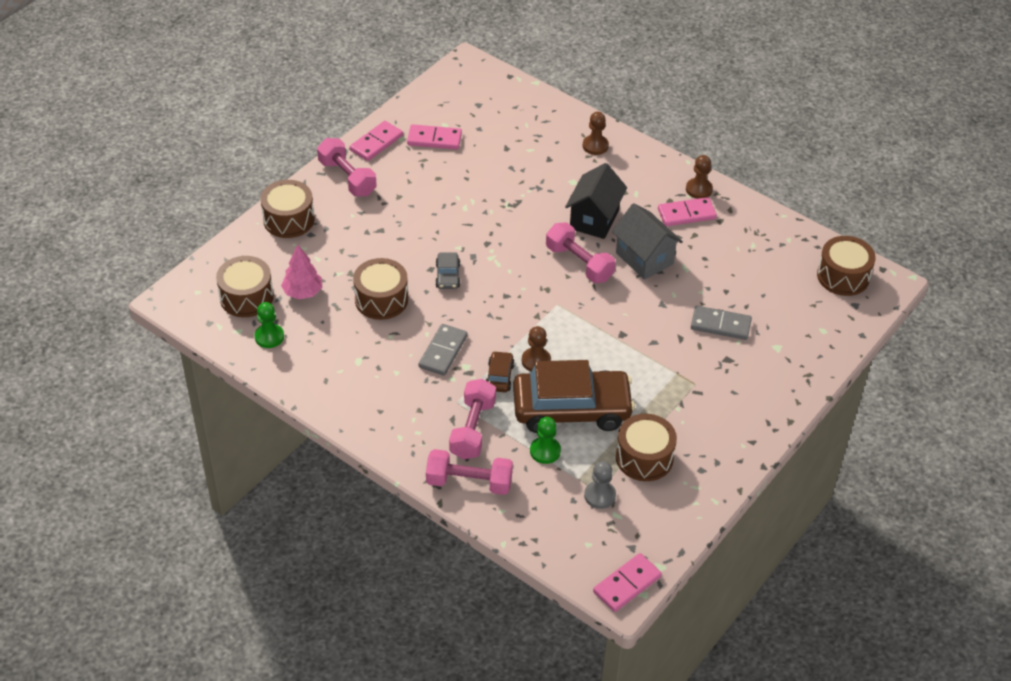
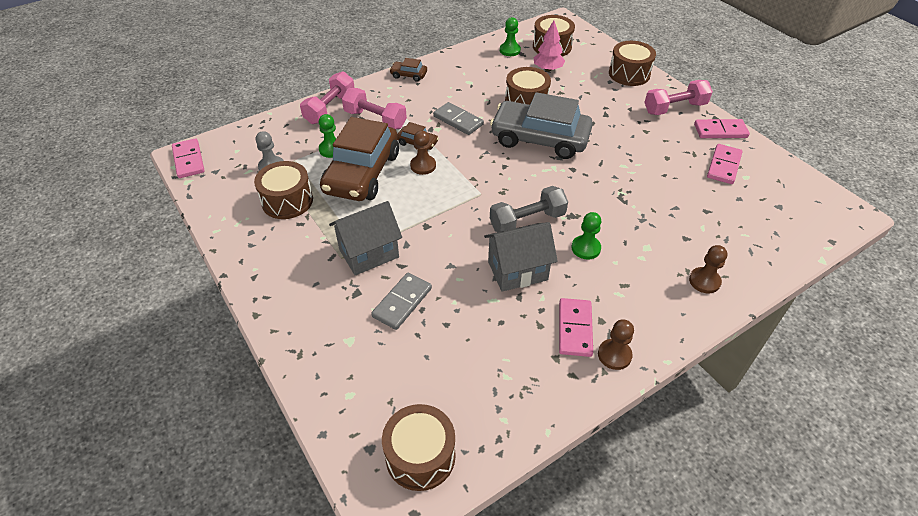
camera: 110 degrees right, 0 degrees up
(365, 425) = (408, 75): none -> brown car
(376, 143) = (720, 131): pink domino -> pink domino turned 60 degrees counterclockwise
(447, 276) = (540, 139): grey car -> grey car, size x2.40
(579, 263) = (527, 221): pink dumbbell -> grey dumbbell
(594, 219) = (586, 248): black house -> green pawn
(678, 366) = (369, 253): none -> grey house

